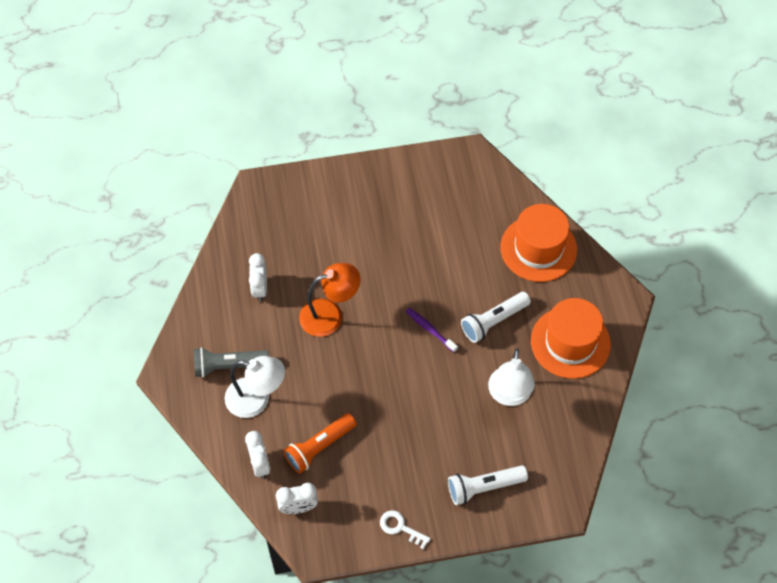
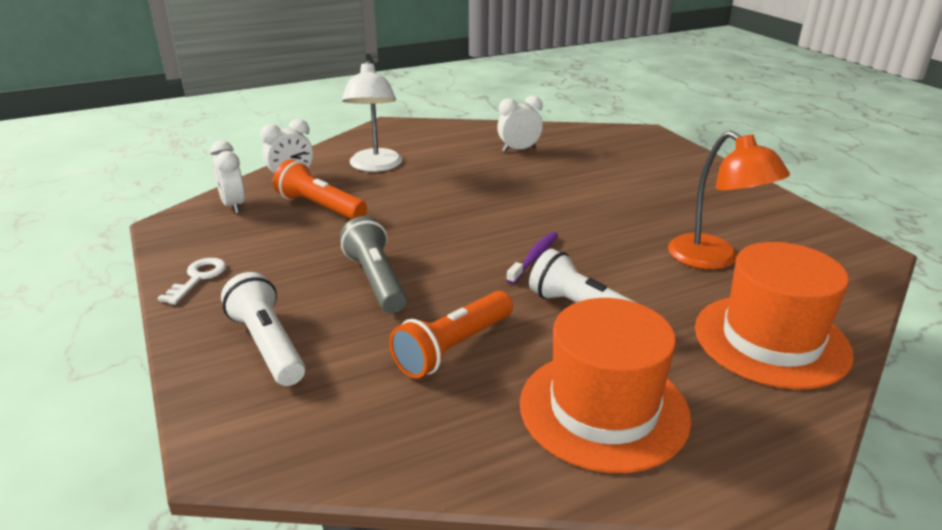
camera: 75 degrees right, 30 degrees down
(228, 366) = (412, 148): grey flashlight -> grey flashlight (376, 280)
(330, 315) = (511, 189): orange lamp -> orange lamp (714, 259)
(509, 395) = (453, 348): white lamp -> orange flashlight

